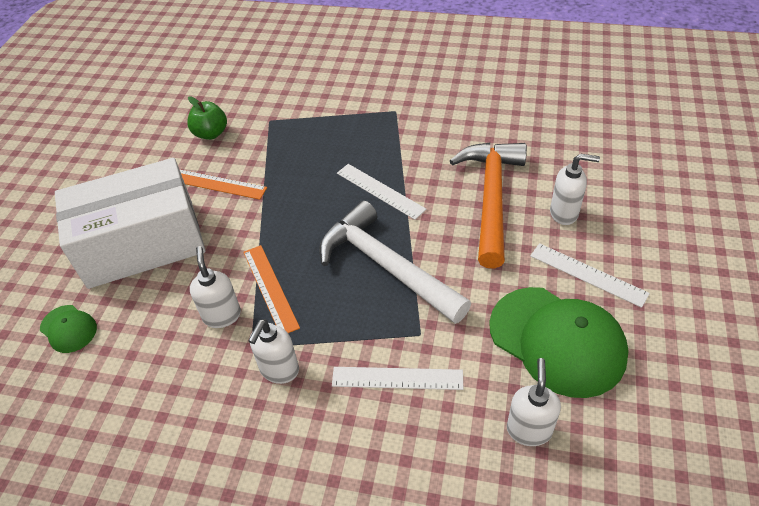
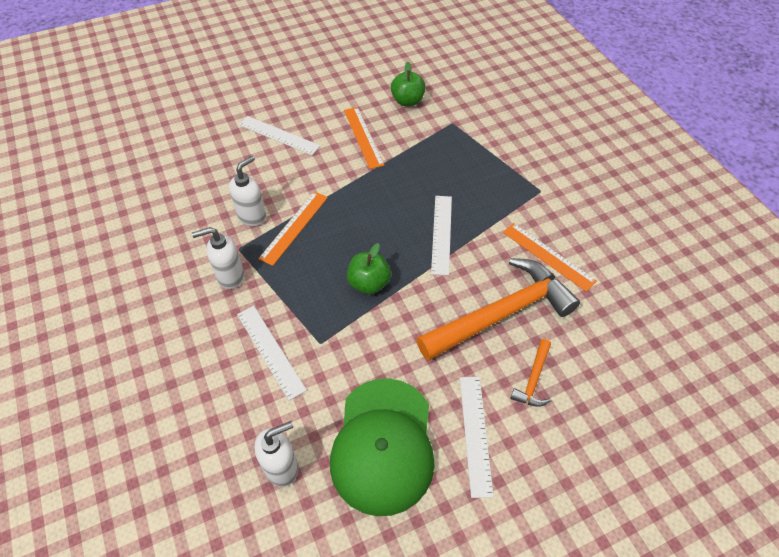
camera: 50 degrees right, 5 degrees up
(68, 329) = (188, 148): green cap -> none
(142, 243) = (279, 135): white box -> white ruler
(386, 266) = (369, 283): white hammer -> green apple
(461, 142) = (548, 256): none -> orange ruler
(564, 213) = (533, 379): white soap dispenser -> orange hammer

